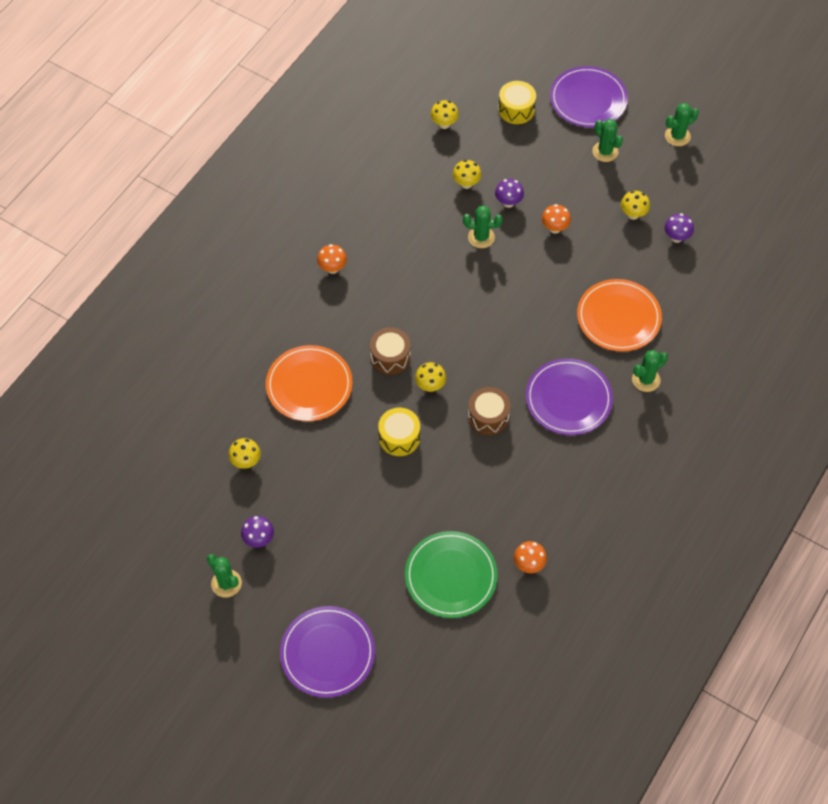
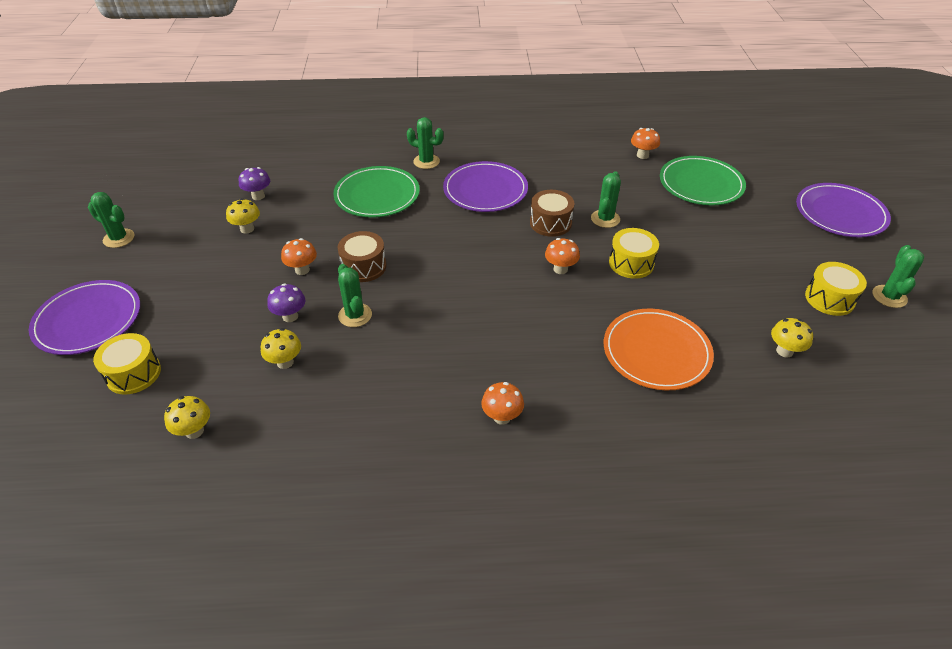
camera: 125 degrees left, 15 degrees down
(259, 539) = (829, 298): purple mushroom -> yellow drum
(390, 357) = (560, 310): brown drum -> brown drum (364, 266)
(430, 386) = (560, 269): yellow mushroom -> orange mushroom
(605, 152) = (169, 277): green cactus -> green cactus (605, 219)
(618, 317) = (377, 195): orange plate -> green plate

